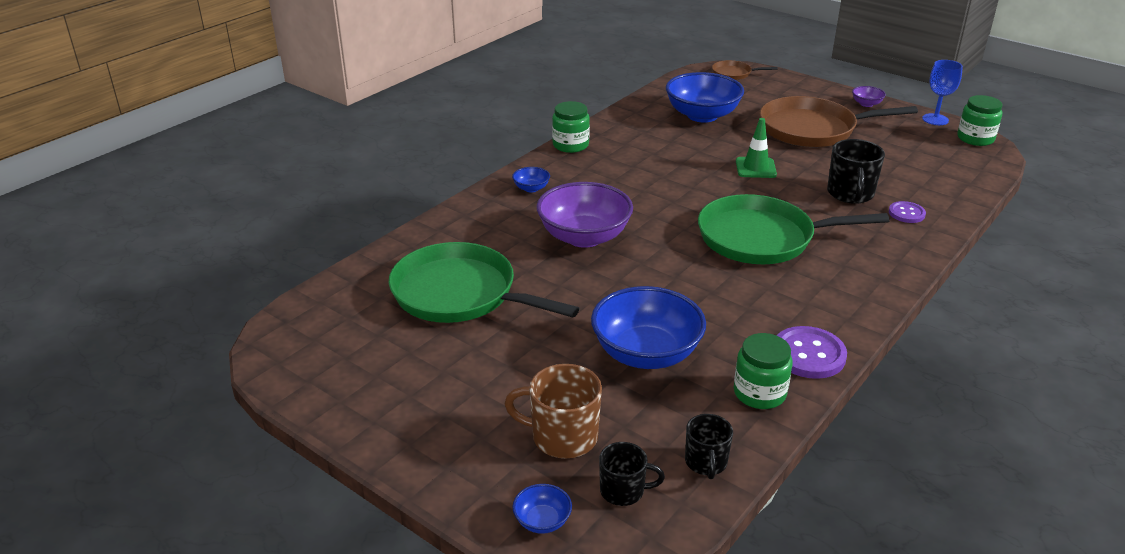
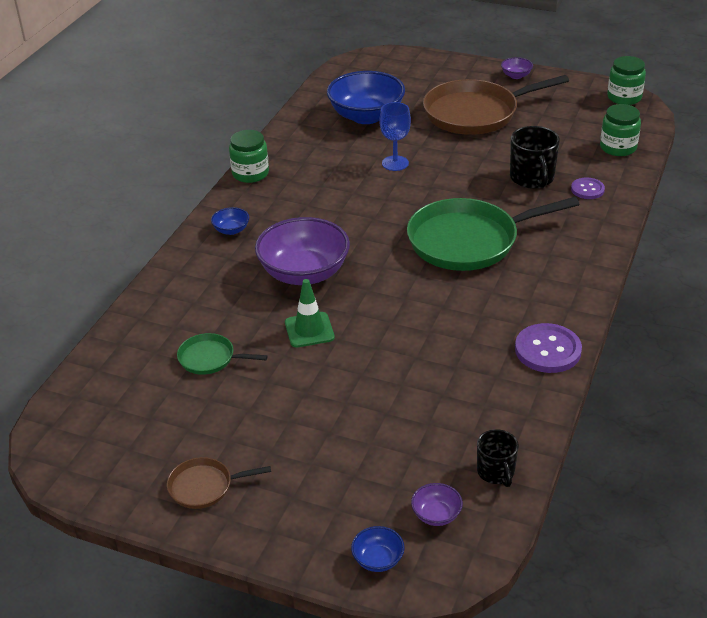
camera: 15 degrees left, 5 degrees up
(459, 294) = (209, 358): green pan -> green pan, size x0.46
(562, 437) = (364, 478): brown mug -> none
(623, 491) = (436, 515): black mug -> purple bowl
(646, 354) = (407, 381): blue bowl -> none
(733, 73) = (379, 61): brown pan -> brown pan (204, 487)
(755, 168) = (437, 166): green traffic cone -> green traffic cone (309, 330)
(759, 393) = (518, 397): green jar -> green jar (618, 147)
(935, 119) = (583, 82): blue goblet -> blue goblet (395, 163)

